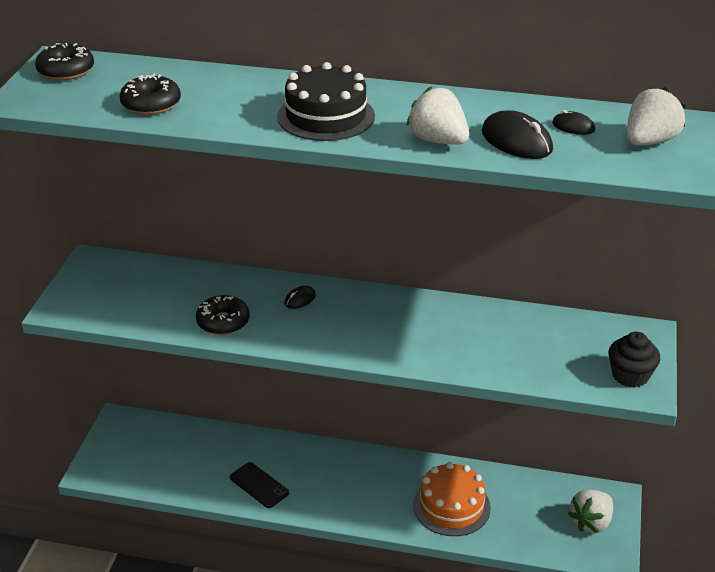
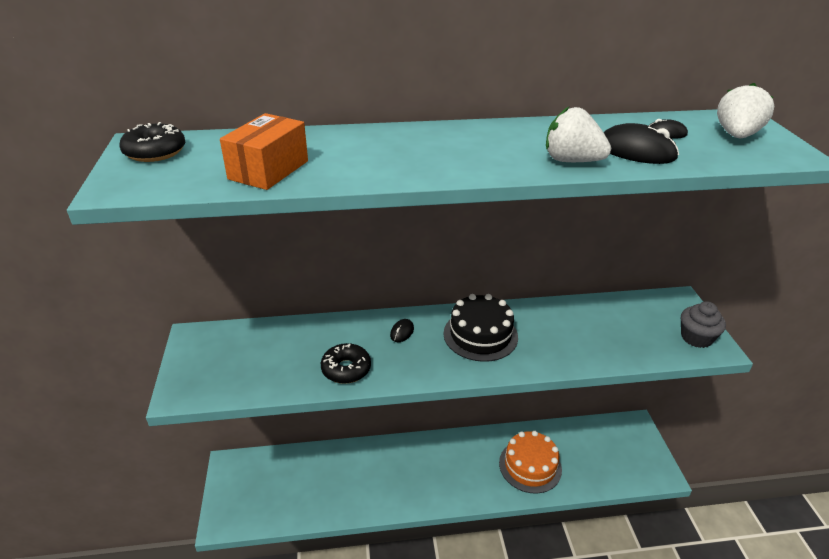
camera: 20 degrees left, 0 degrees up
(151, 104) = (268, 170): black donut -> orange box
(259, 485) = (373, 492): black phone -> none
(326, 116) = (451, 155): black cake -> black cake (480, 335)
(591, 522) = (632, 450): white strawberry -> none
(630, 375) = (696, 338): black cupcake -> grey cupcake

